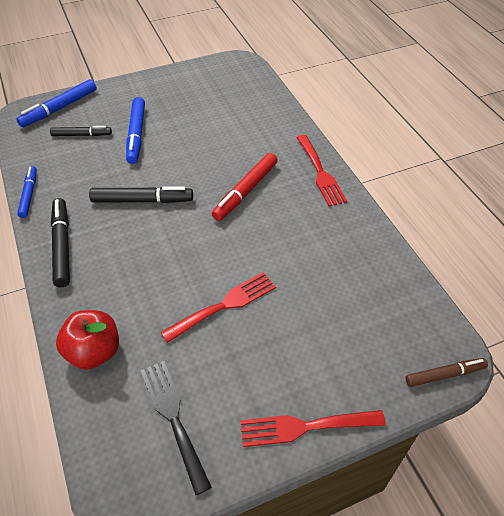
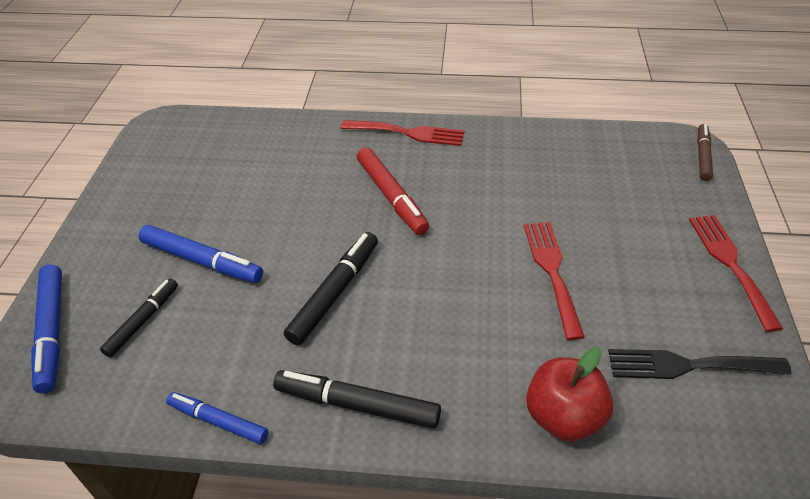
camera: 60 degrees left, 5 degrees down
(305, 427) = (730, 264): red fork -> red fork turned 150 degrees clockwise

